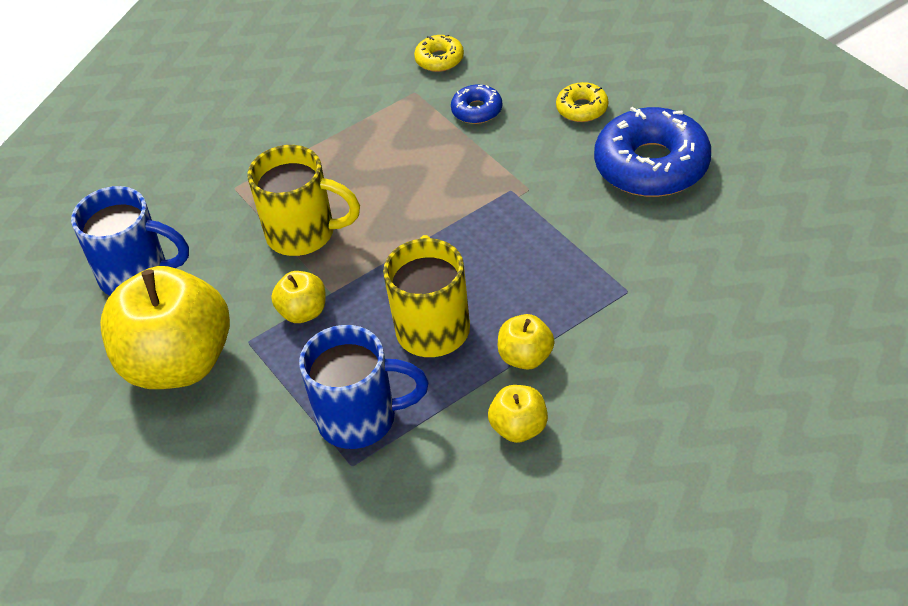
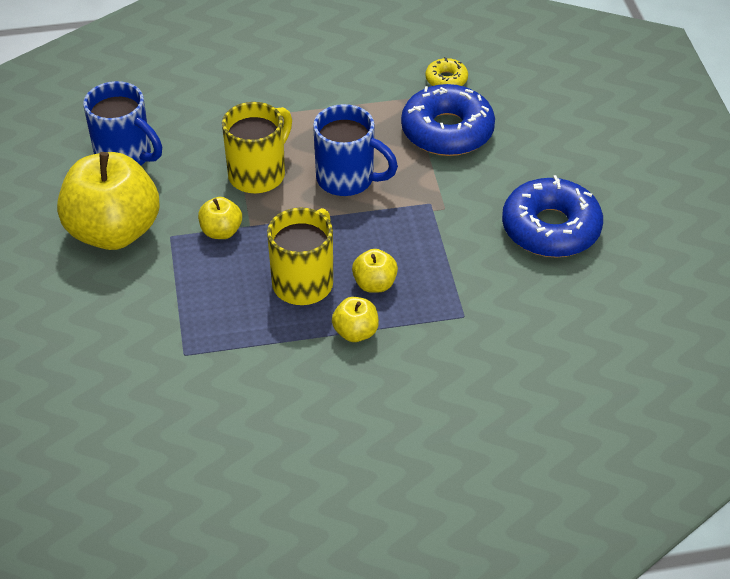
camera: 20 degrees right, 0 degrees up
(304, 234) = (258, 174): yellow mug -> yellow mug turned 90 degrees counterclockwise
(360, 419) = (211, 325): blue mug -> blue mug (347, 179)
(477, 110) = (447, 131): blue donut -> blue donut, size x2.10
(519, 428) = (316, 381): yellow apple -> yellow apple (374, 284)
(582, 108) = (528, 162): yellow donut -> none

